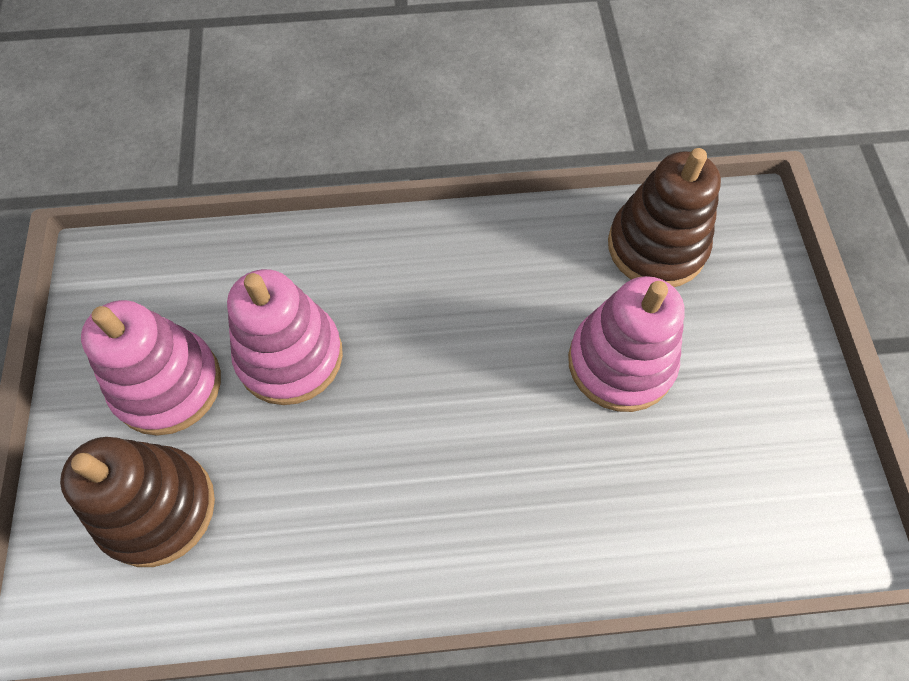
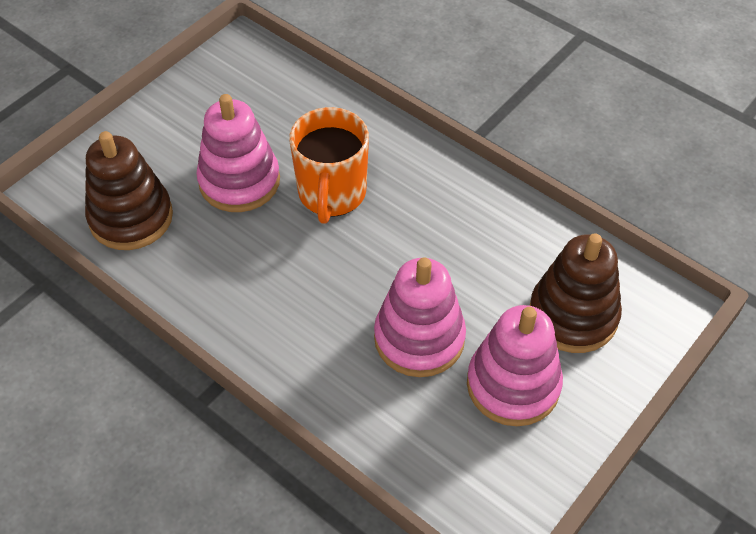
camera: 135 degrees left, 10 degrees down
(522, 430) = (331, 194): none -> orange mug

